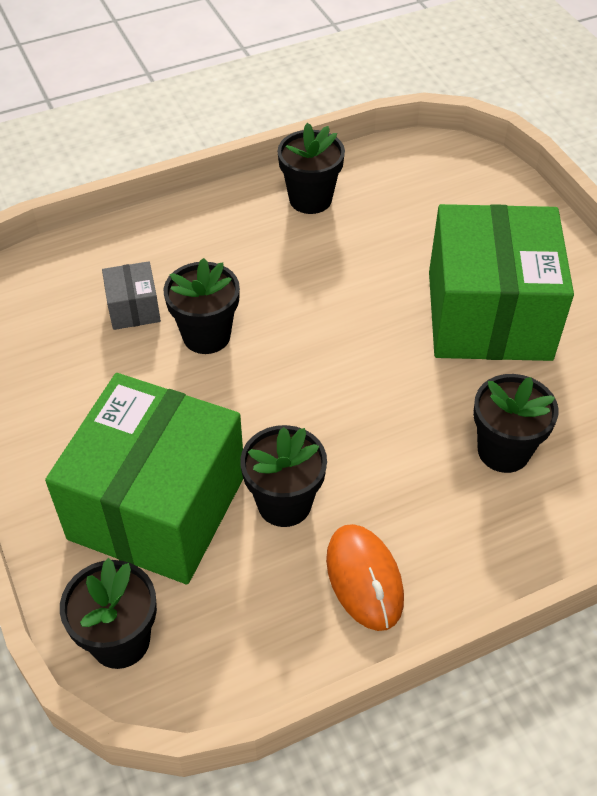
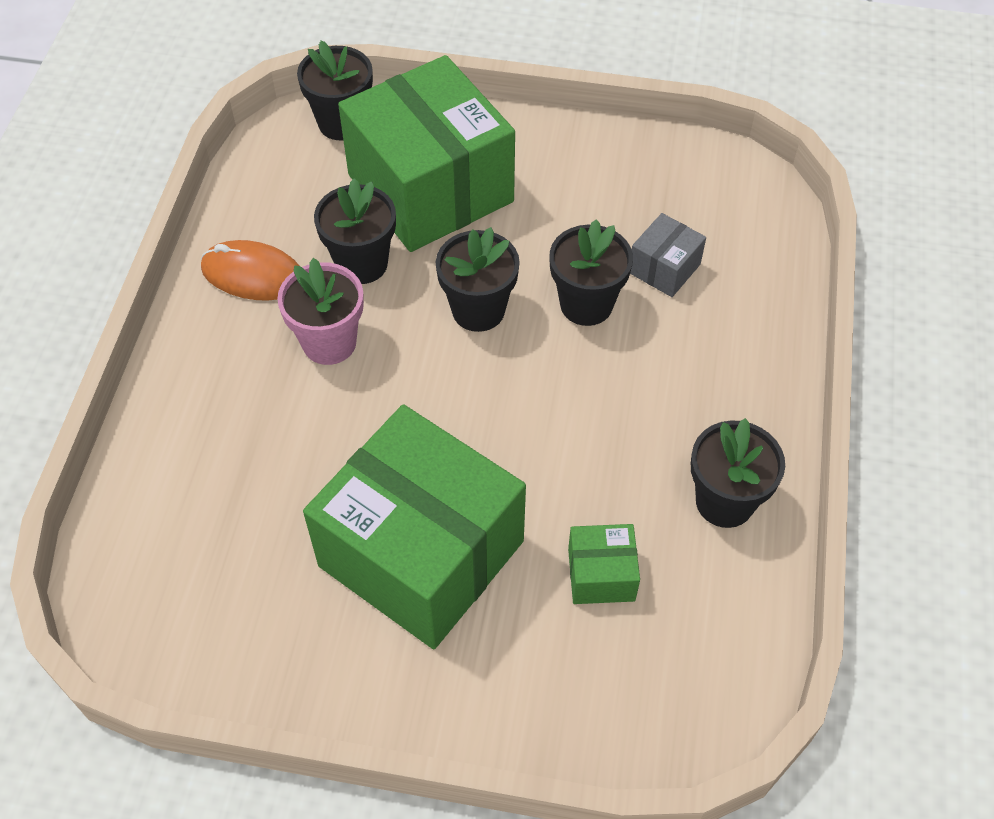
camera: 125 degrees right, 5 degrees up
(134, 308) = (664, 268): grey box -> grey box turned 75 degrees counterclockwise
(381, 473) = (329, 342): none -> pink flower pot
(414, 228) = (601, 574): none -> green box
(503, 451) = (266, 445): black flower pot -> black flower pot (478, 310)

